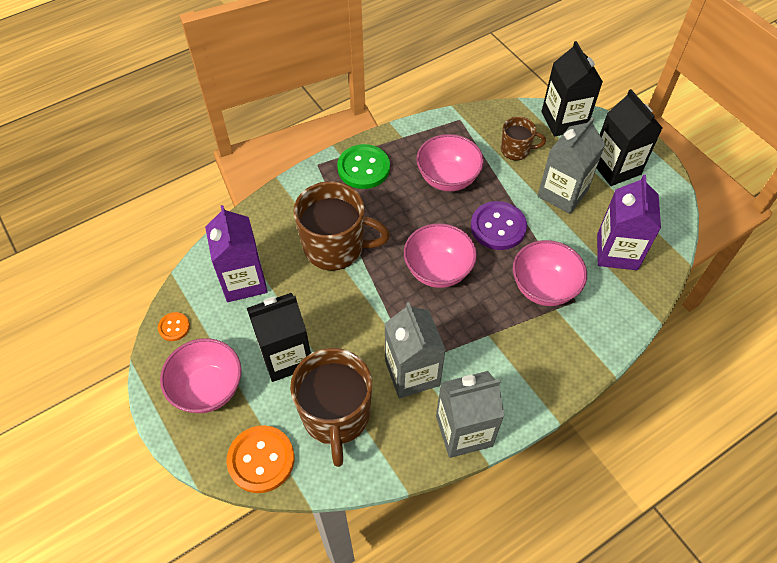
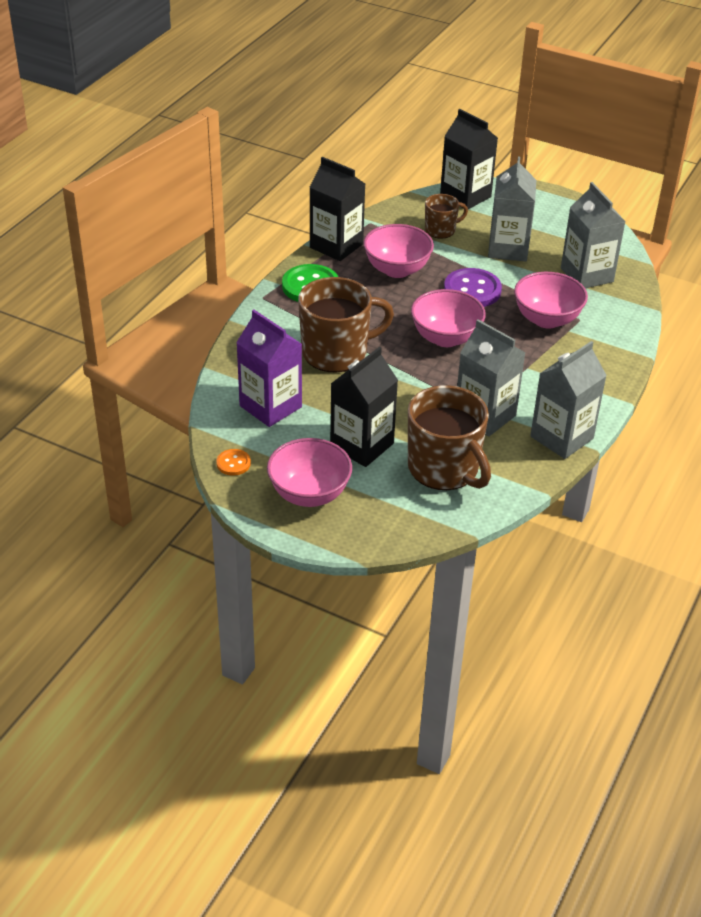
camera: 30 degrees left, 15 degrees down
(261, 460) = (405, 523): orange button -> none
(615, 167) = (538, 216): black carton -> black carton (336, 246)
(617, 252) = (587, 275): purple carton -> grey carton

